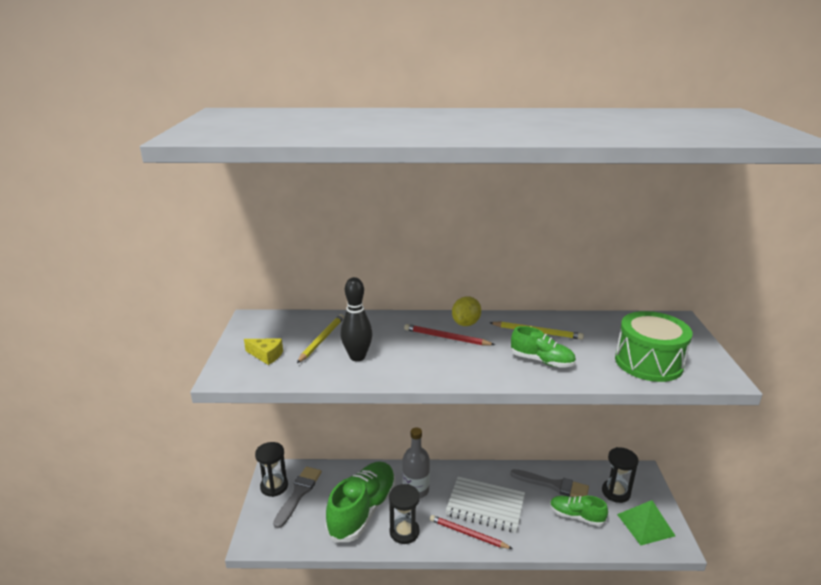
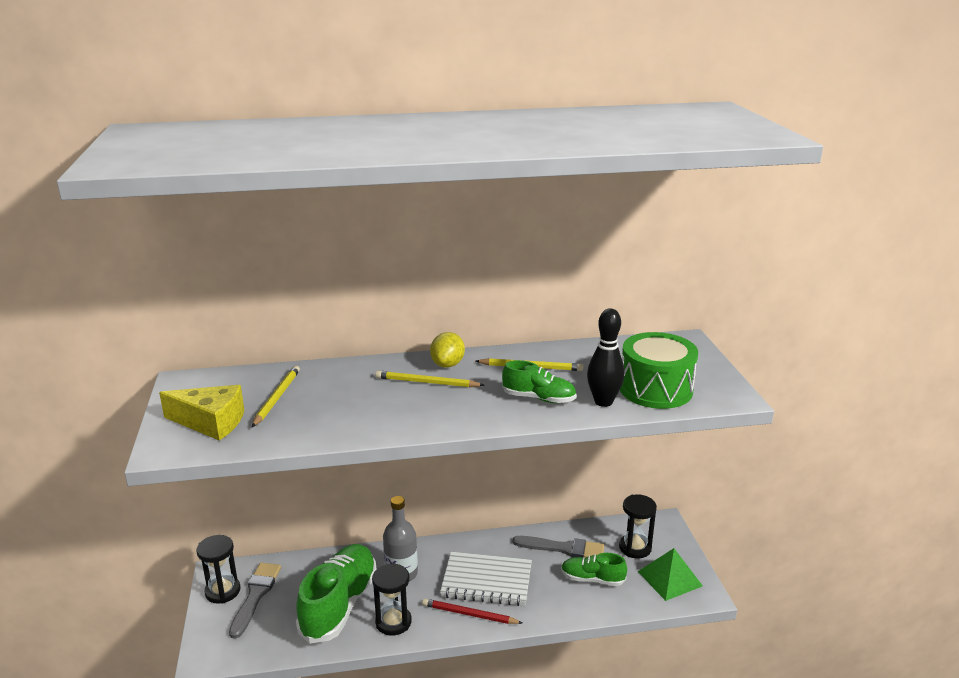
camera: 10 degrees left, 0 degrees up
(266, 355) = (211, 422): yellow cheese -> yellow cheese, size x1.70
(357, 357) = (324, 413): black bowling pin -> black bowling pin (603, 402)
(446, 338) = (426, 382): red pencil -> yellow pencil

